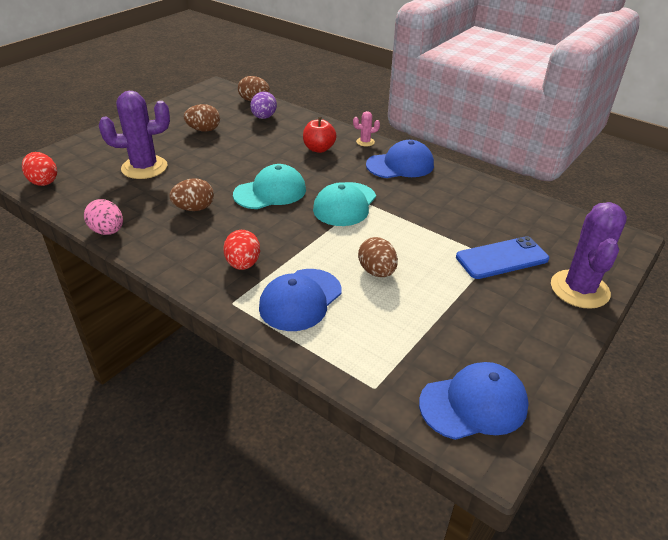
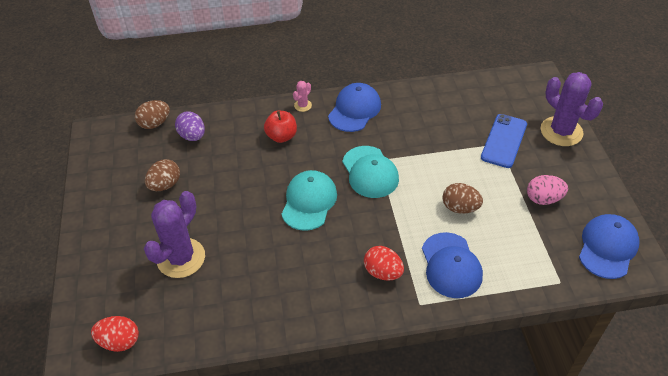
camera: 45 degrees left, 10 degrees up
(108, 231) = (254, 332): pink egg -> pink egg (543, 199)
(194, 208) = (281, 260): brown egg -> none

